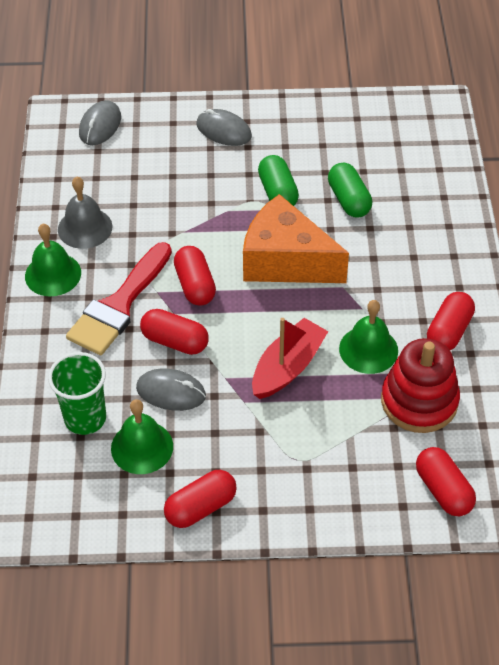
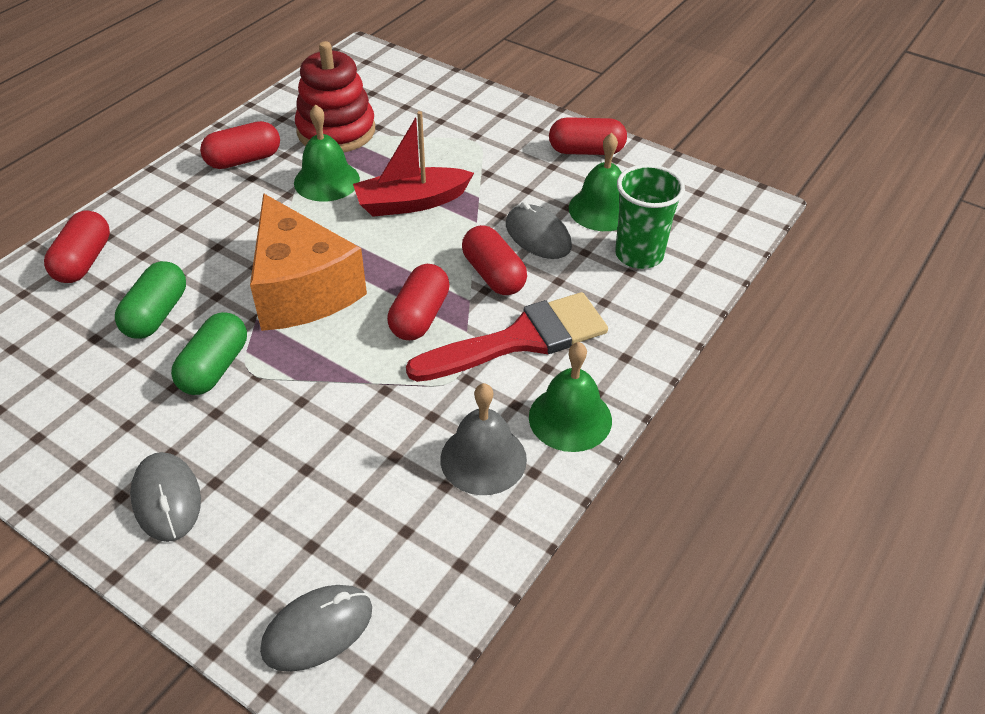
camera: 145 degrees left, 5 degrees down
(443, 490) = (391, 81): red capsule -> red capsule (83, 261)

